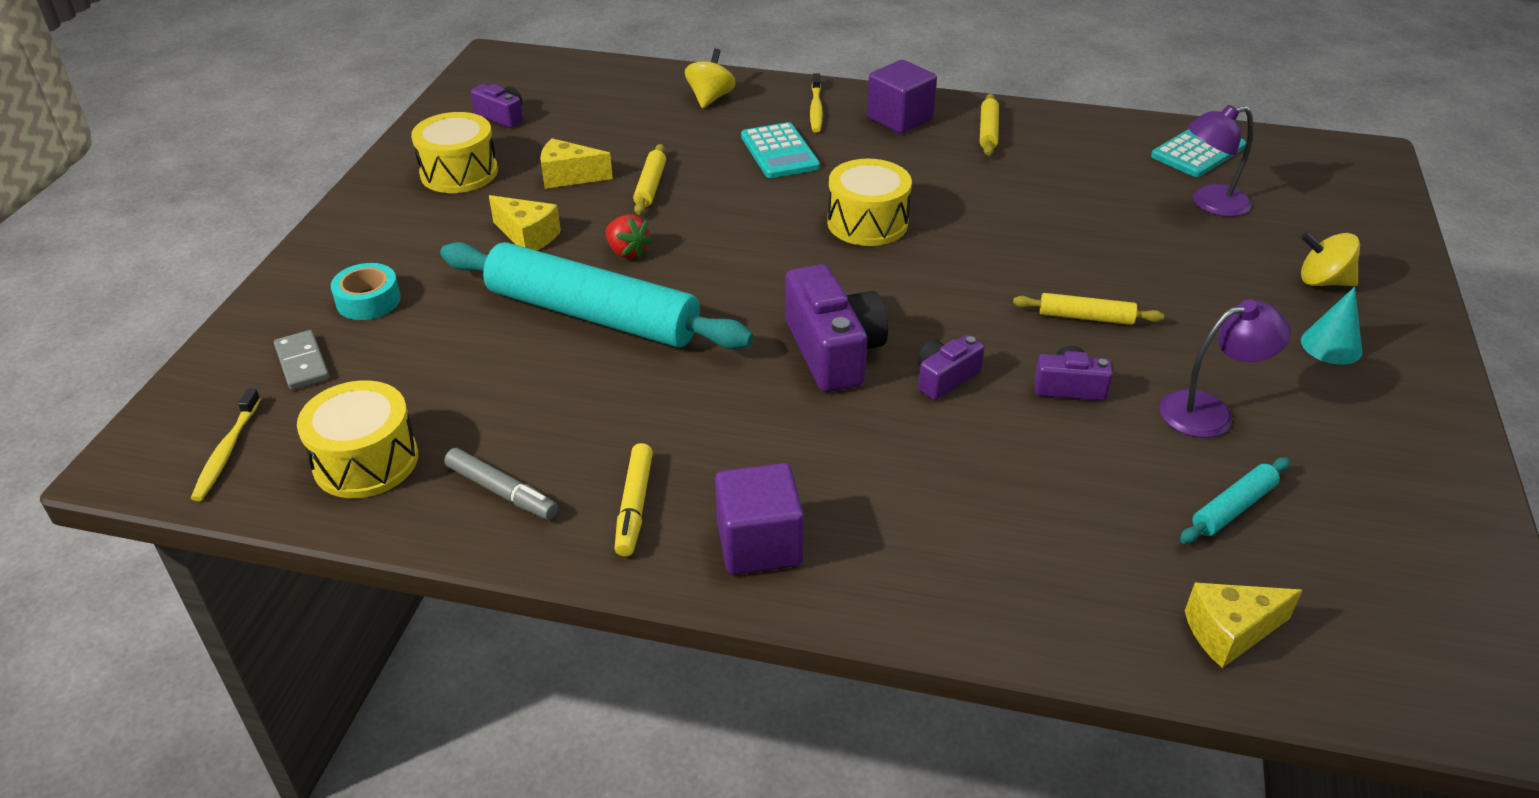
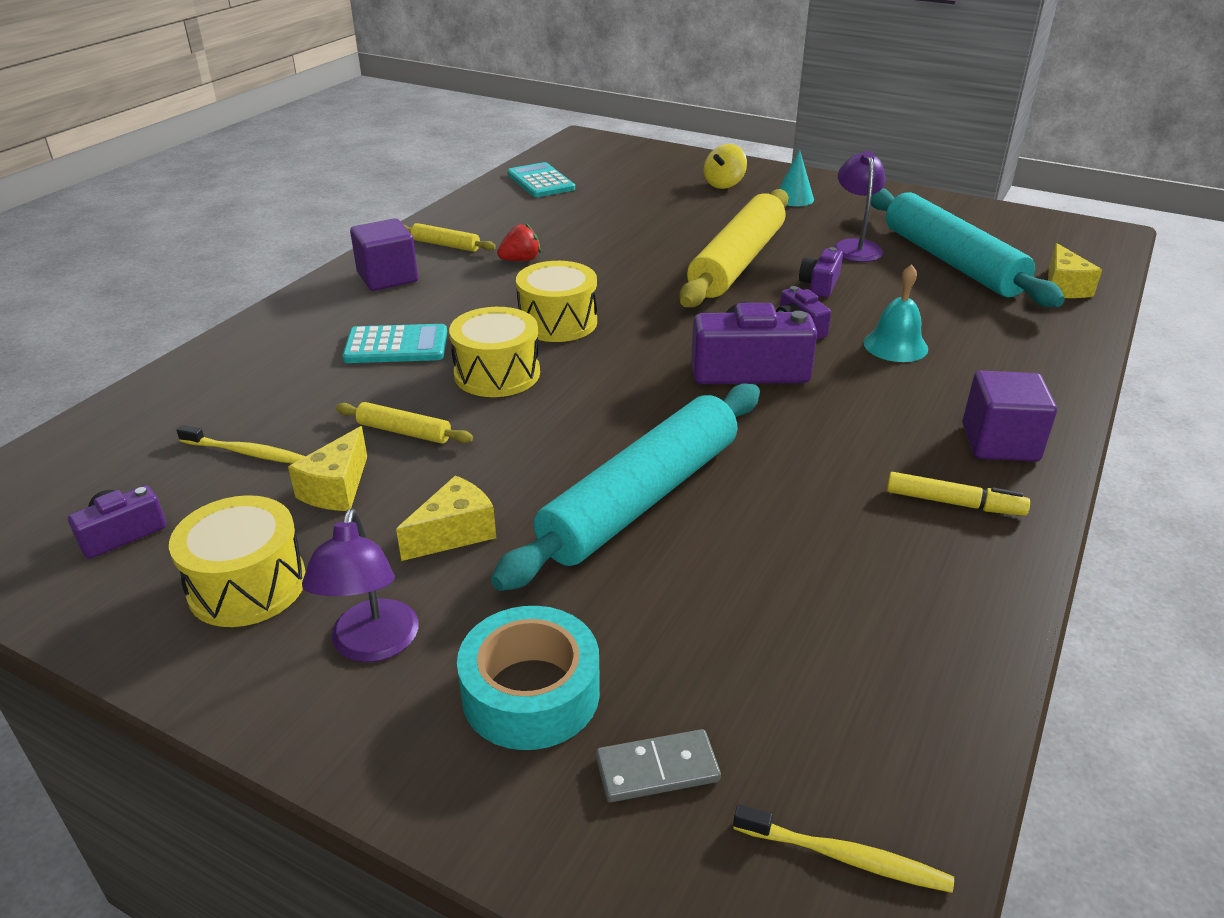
camera: 75 degrees left, 5 degrees down
(366, 461) = (876, 700): yellow drum -> yellow drum (497, 374)
(368, 300) = (531, 693): turquoise tape -> turquoise tape, size x1.51
(502, 492) = (933, 588): grey marker -> none
(627, 252) = (530, 462): red strawberry -> red strawberry (520, 260)
(710, 98) = (241, 369): yellow spinning top -> none
(816, 109) = (328, 314): yellow toothbrush -> yellow toothbrush (245, 452)
(944, 457) = (895, 345): none -> turquoise bell
(1086, 317) = (737, 262): yellow rolling pin -> yellow rolling pin, size x2.39
(1210, 204) = (613, 193): purple lamp -> purple lamp (372, 645)
(1233, 508) = (952, 261): turquoise rolling pin -> turquoise rolling pin, size x2.39

